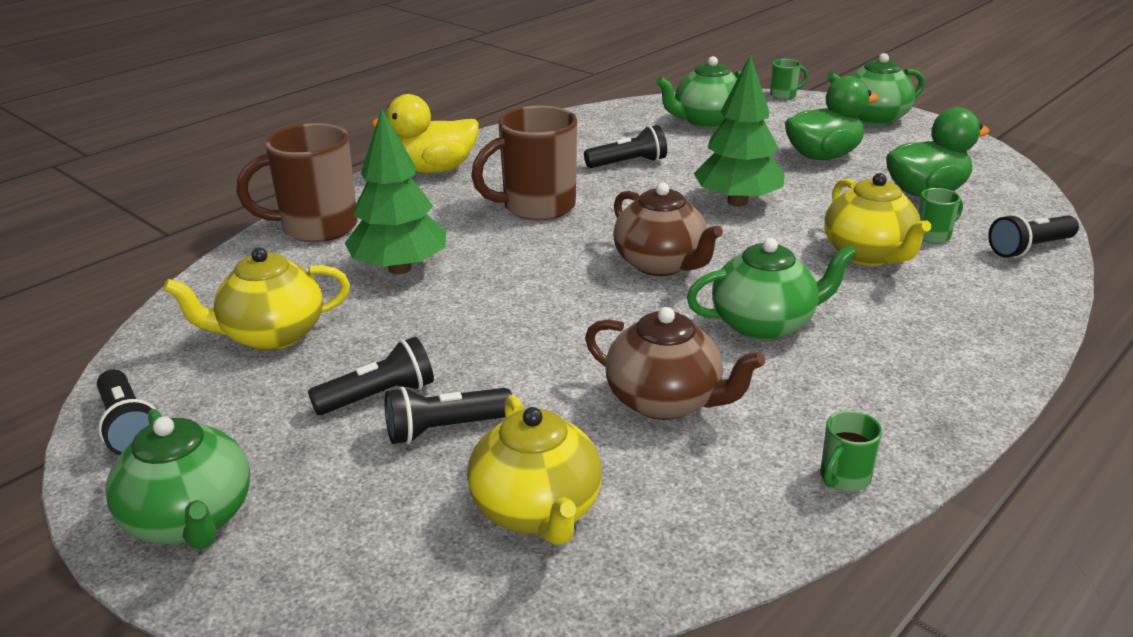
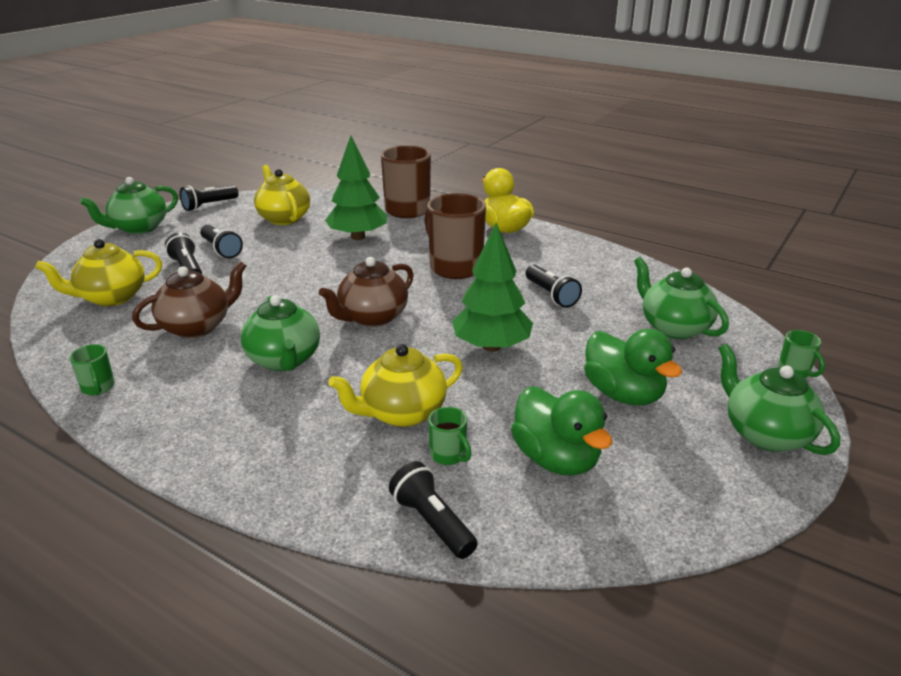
camera: 80 degrees right, 0 degrees up
(665, 401) = (197, 326): brown teapot -> brown teapot turned 150 degrees counterclockwise
(843, 478) = (98, 388): green mug -> green mug turned 150 degrees counterclockwise

